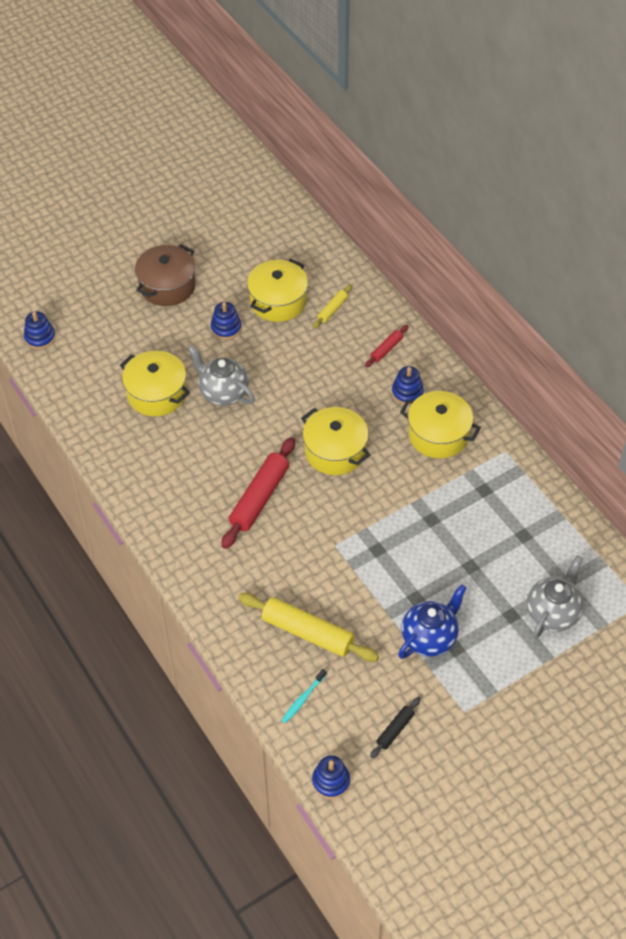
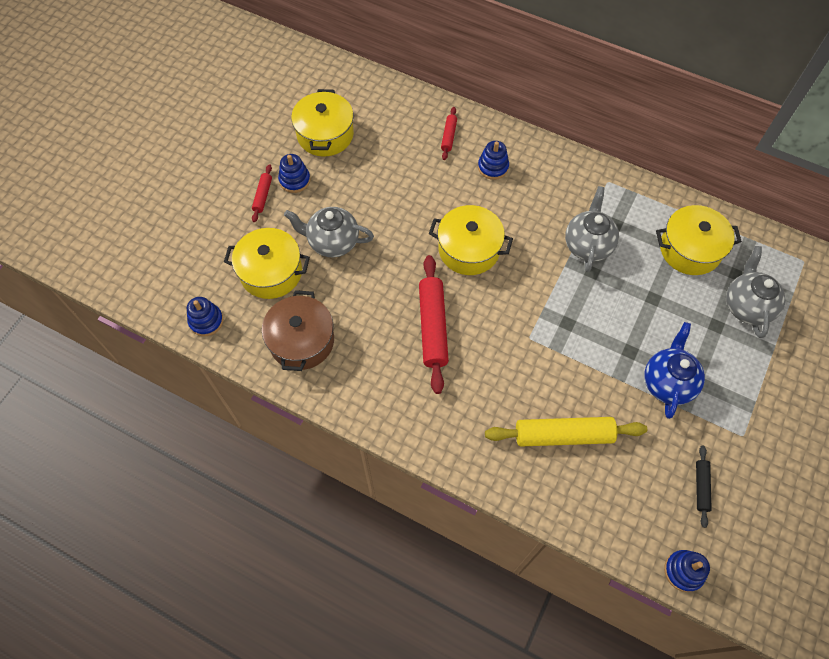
camera: 30 degrees left, 10 degrees up
(40, 337) = (120, 270): blue stacking toy -> blue stacking toy (206, 321)
(167, 286) = (213, 164): brown pot -> brown pot (301, 341)
(190, 329) = (262, 196): none -> red rolling pin
(303, 699) = (604, 503): turquoise toothbrush -> none
(332, 309) = (378, 121): yellow rolling pin -> none
(438, 435) = (544, 192): yellow pot -> yellow pot (690, 249)
(444, 495) = (588, 245): none -> grey teapot

